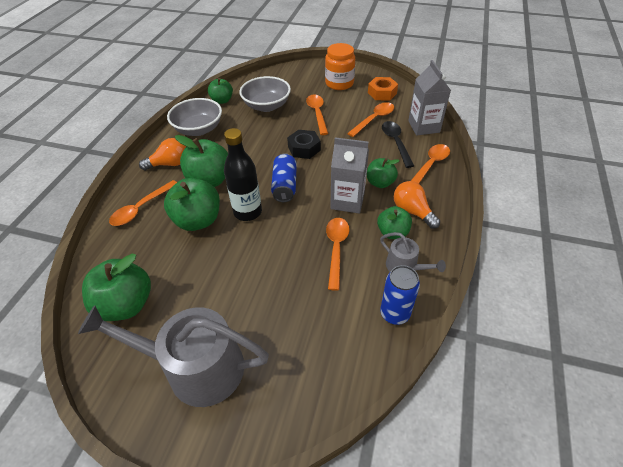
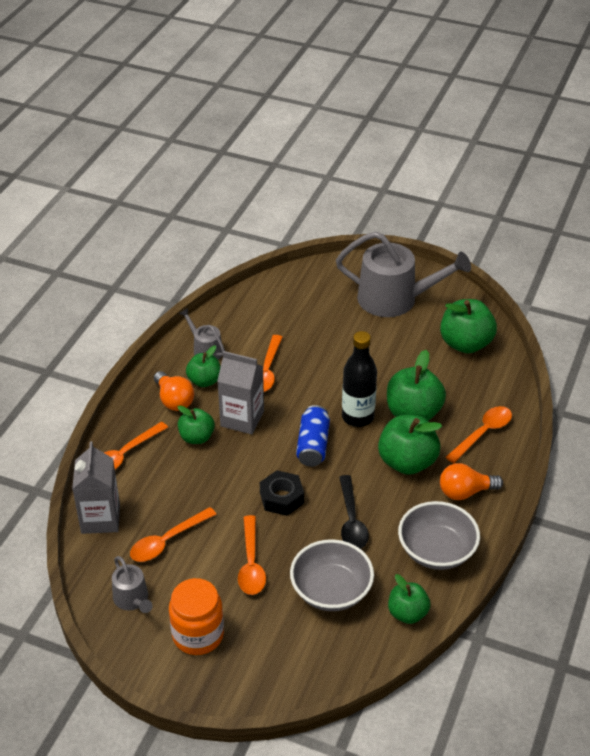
camera: 175 degrees left, 5 degrees down
(382, 93) = (132, 599): orange nut -> grey watering can
(394, 314) = (229, 318): blue can -> none
(395, 142) = (153, 494): black spoon -> black spoon (351, 520)

